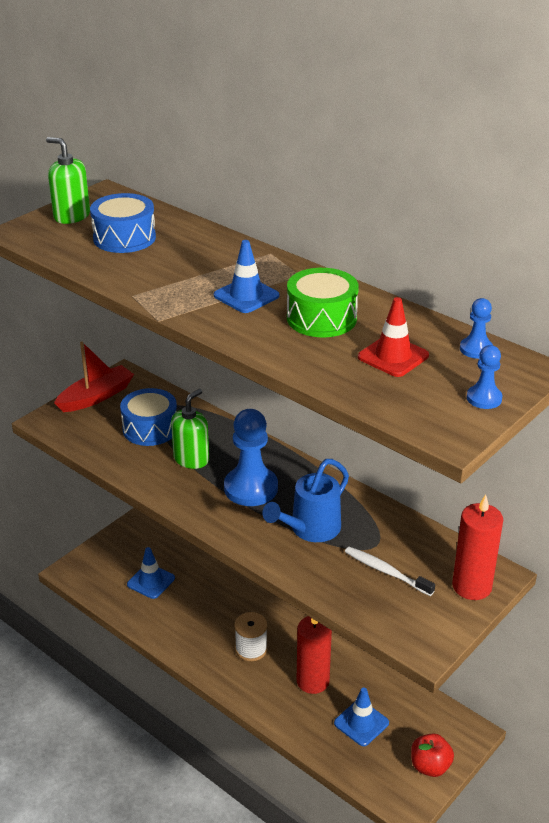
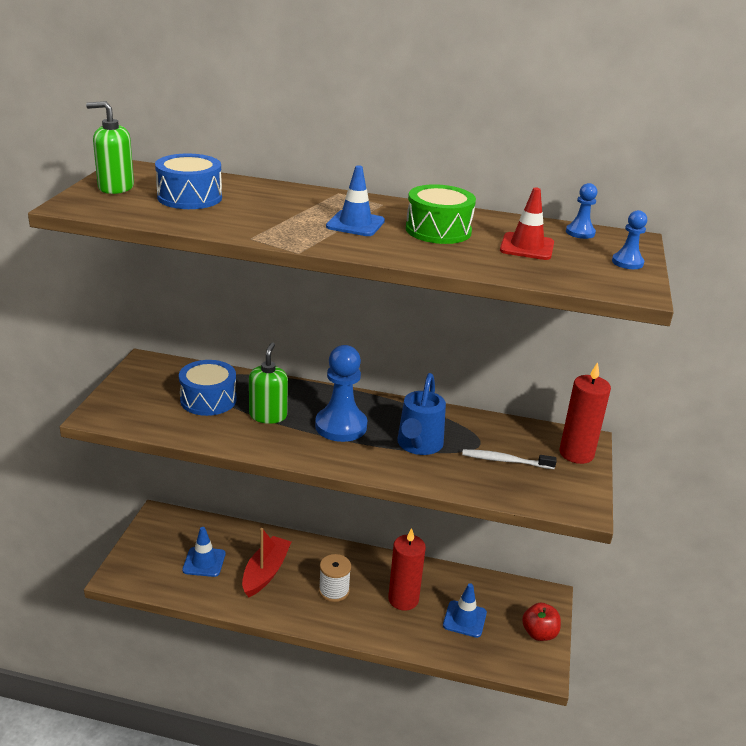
camera: 30 degrees left, 5 degrees down
(96, 397) = (132, 385): red boat -> red boat (265, 572)

